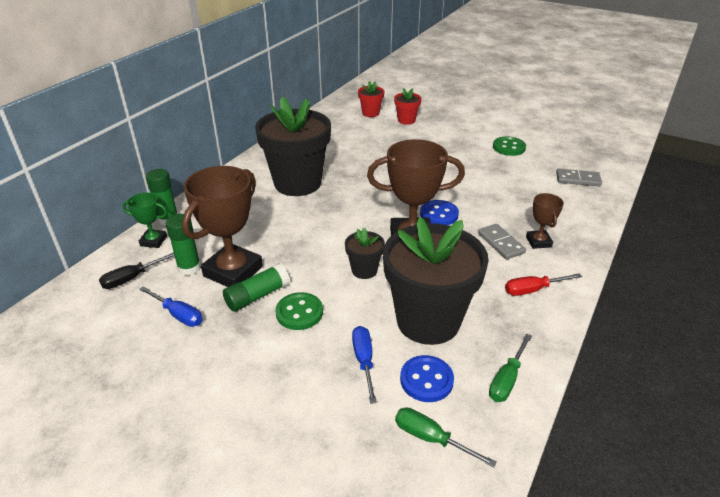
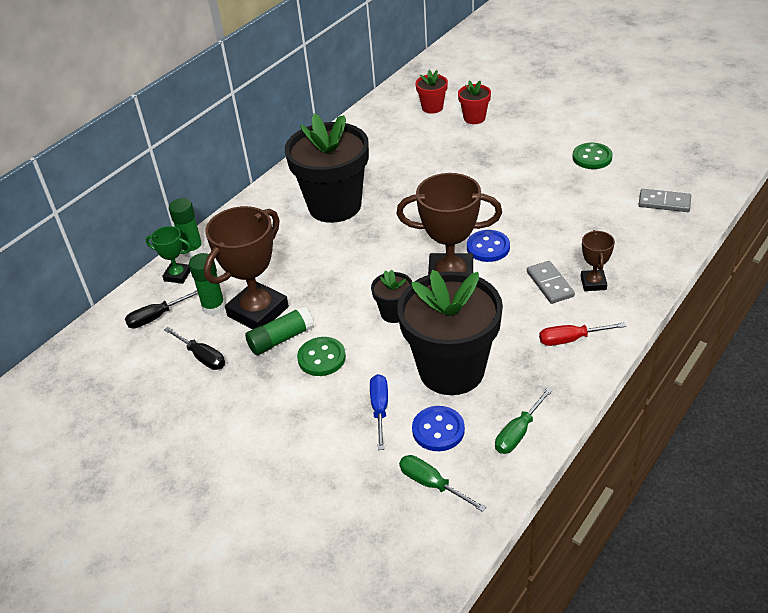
camera: 10 degrees right, 5 degrees up
(178, 315) = (202, 357): blue screwdriver -> black screwdriver

